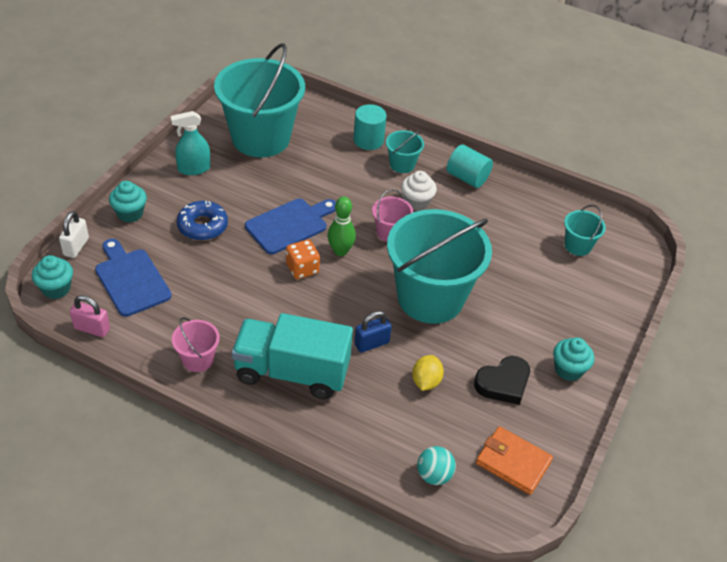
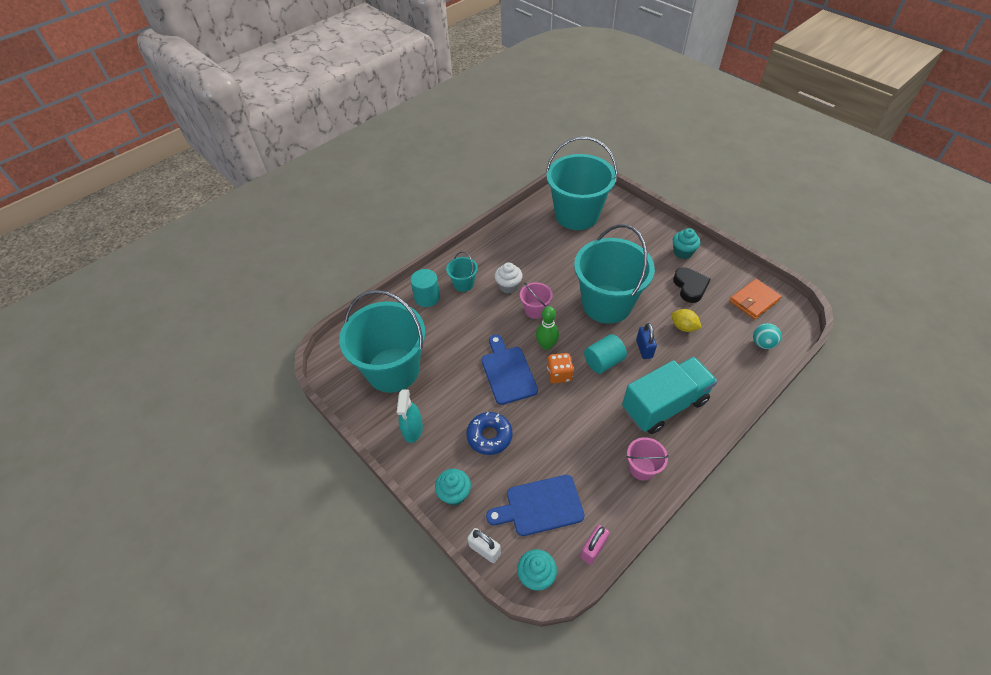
camera: 65 degrees left, 5 degrees up
(292, 372) = (664, 405): turquoise truck -> turquoise truck turned 150 degrees counterclockwise
(467, 178) = (492, 251): turquoise cylinder -> turquoise cylinder (603, 361)
(577, 246) = (577, 215): turquoise bucket -> turquoise bucket, size x2.32

